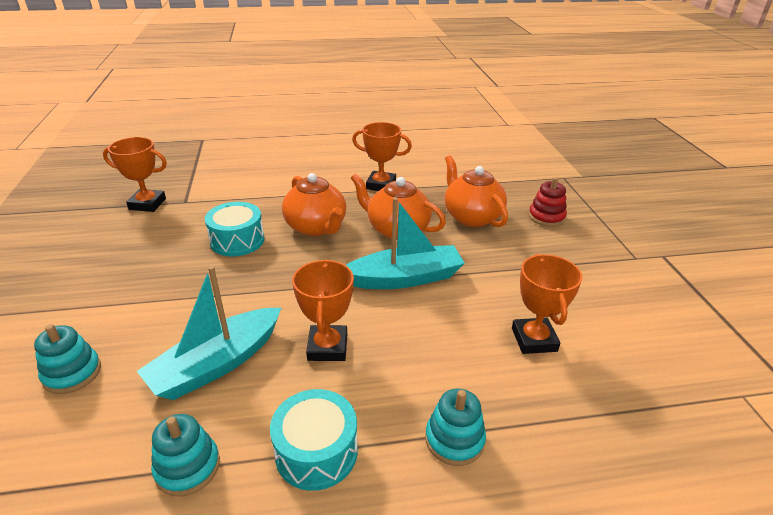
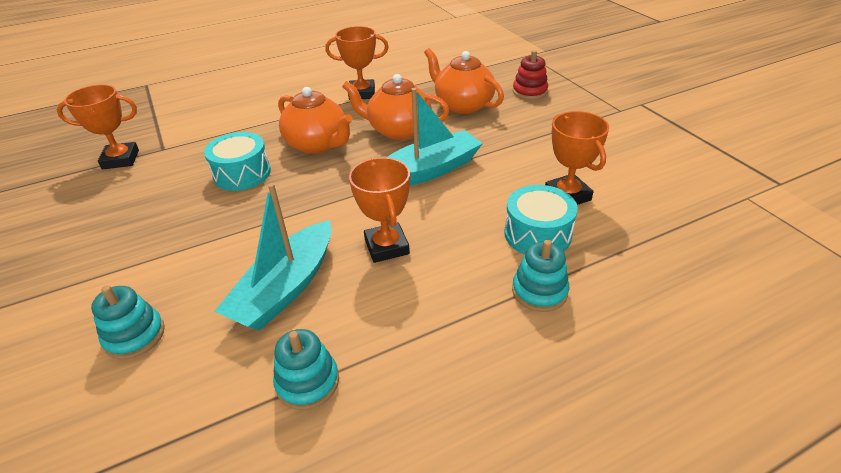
camera: 15 degrees left, 5 degrees up
(316, 451) = (423, 335): turquoise drum -> turquoise drum (537, 234)

